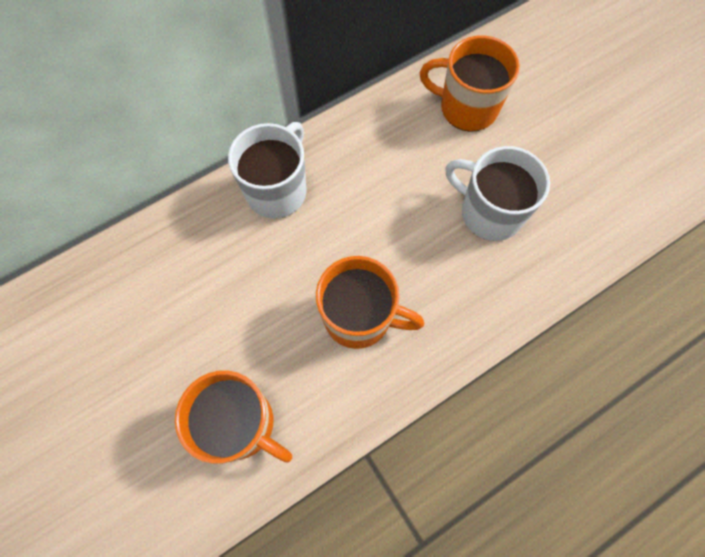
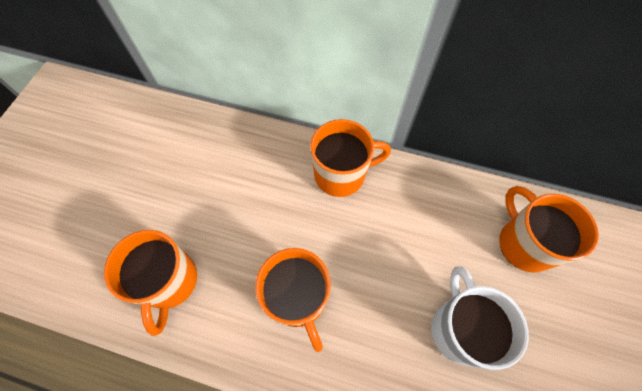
camera: 50 degrees right, 5 degrees down
(277, 190) = (341, 174): white mug -> orange mug

